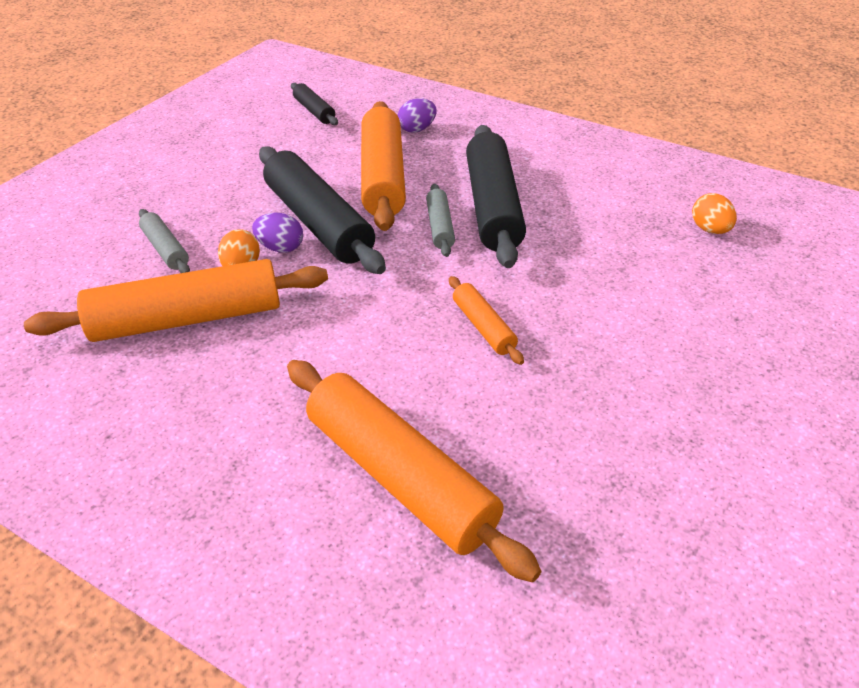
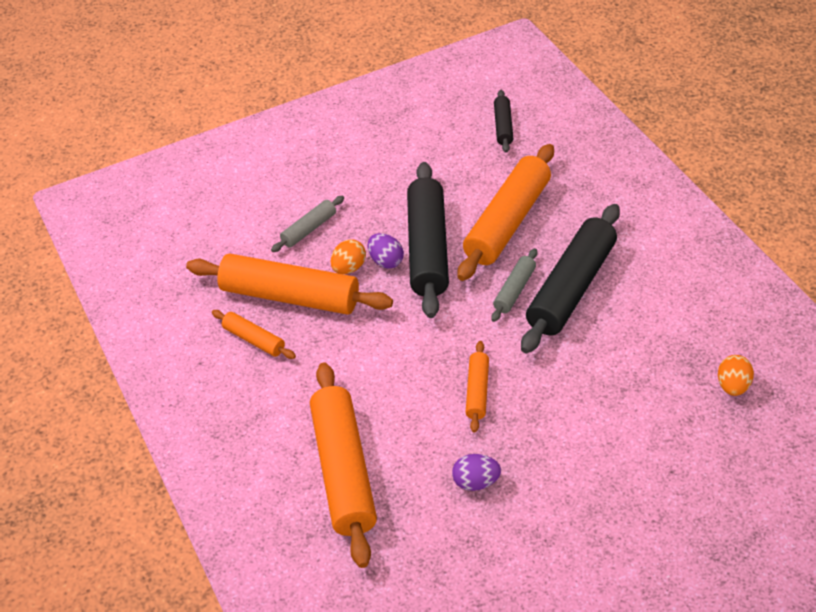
camera: 35 degrees right, 5 degrees up
(165, 249) = (309, 229): grey rolling pin -> grey rolling pin turned 45 degrees clockwise
(170, 380) = (254, 340): none -> orange rolling pin
(417, 129) = (574, 180): purple egg -> purple egg (476, 482)

